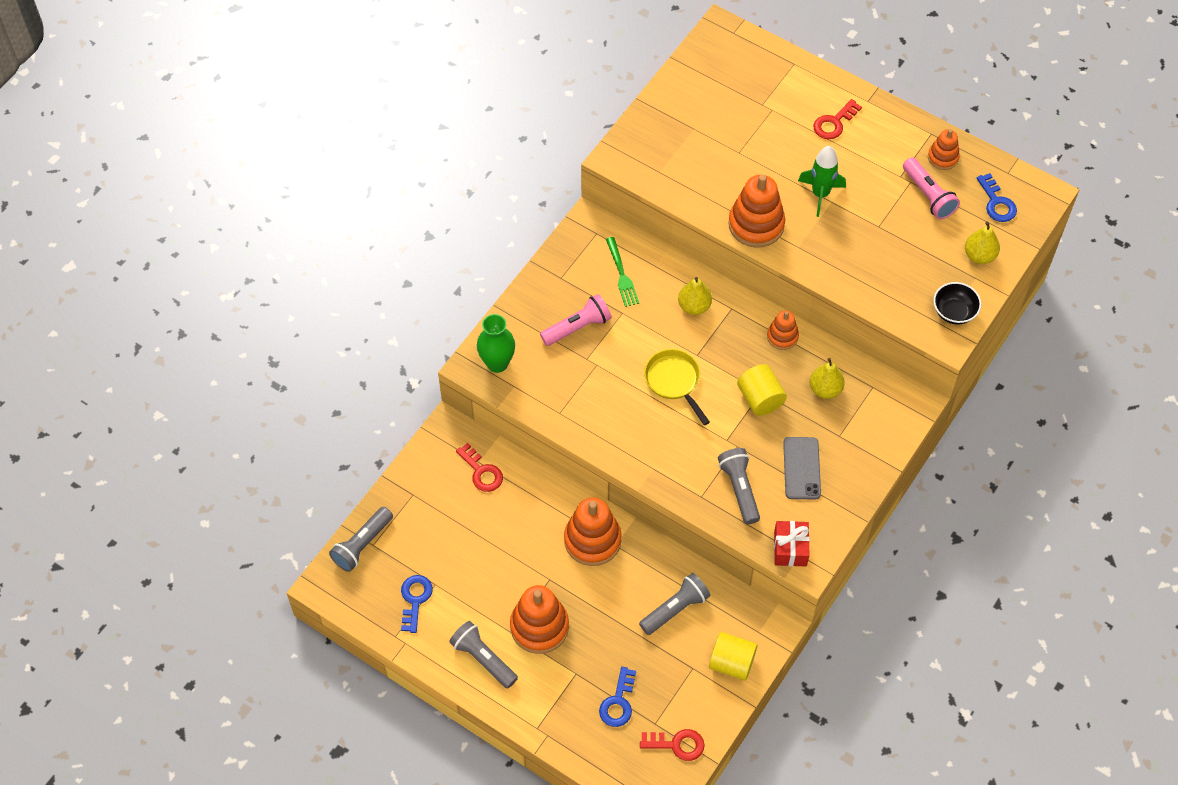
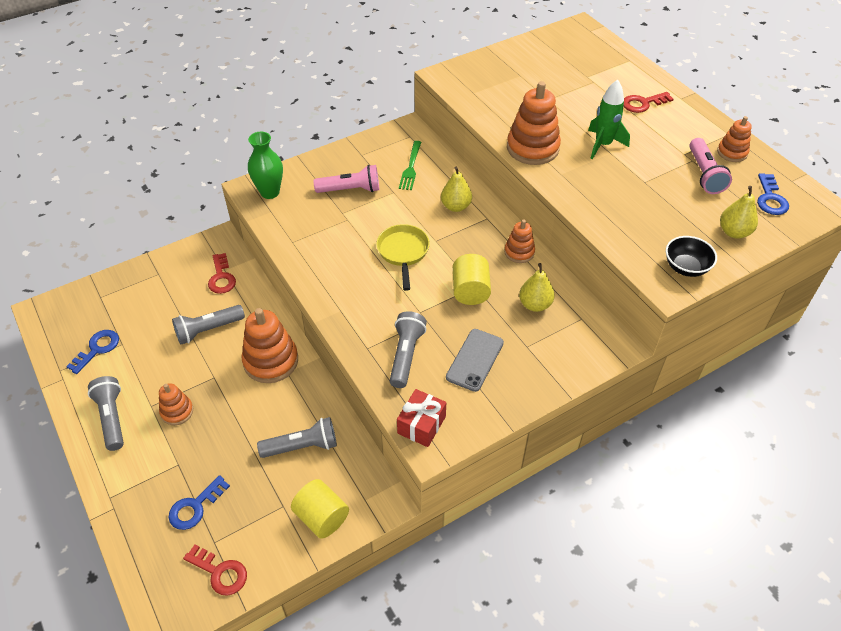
camera: 25 degrees right, 10 degrees down
(362, 545) = (92, 294): grey flashlight -> grey flashlight (208, 330)
(539, 626) = (177, 411): orange stacking toy -> orange stacking toy, size x0.56

